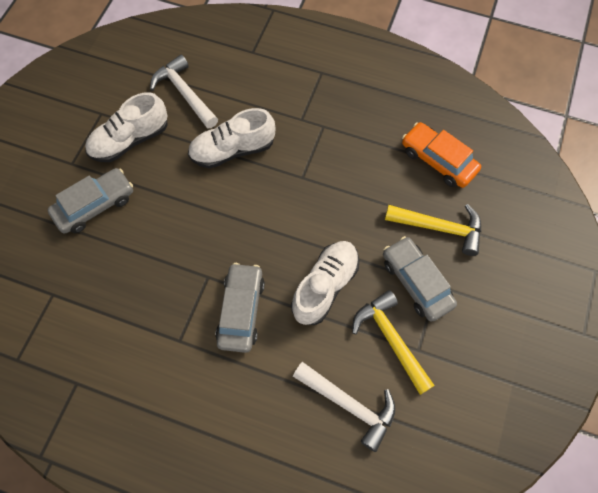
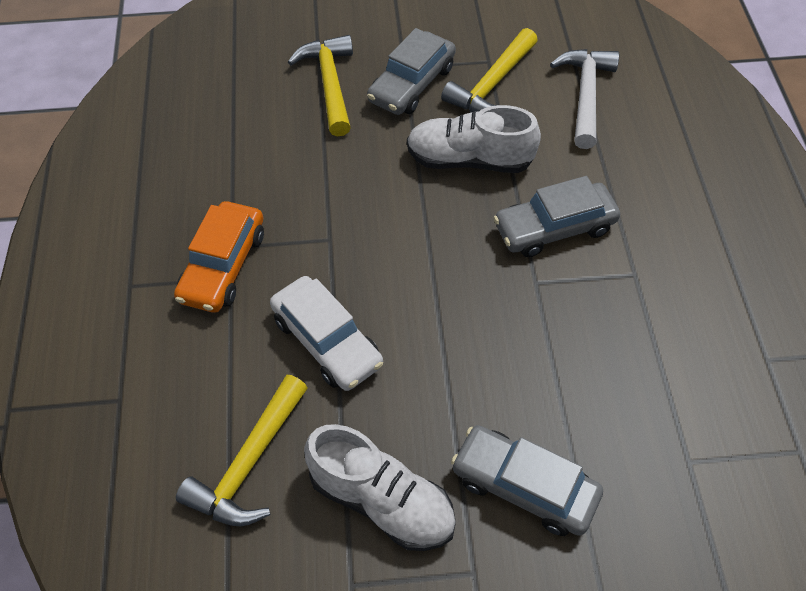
camera: 115 degrees left, 10 degrees down
(185, 93) = (249, 463): white hammer -> yellow hammer
(232, 150) = (327, 341): white shoe -> white car
(438, 160) = (232, 111): orange car -> orange car (223, 266)

